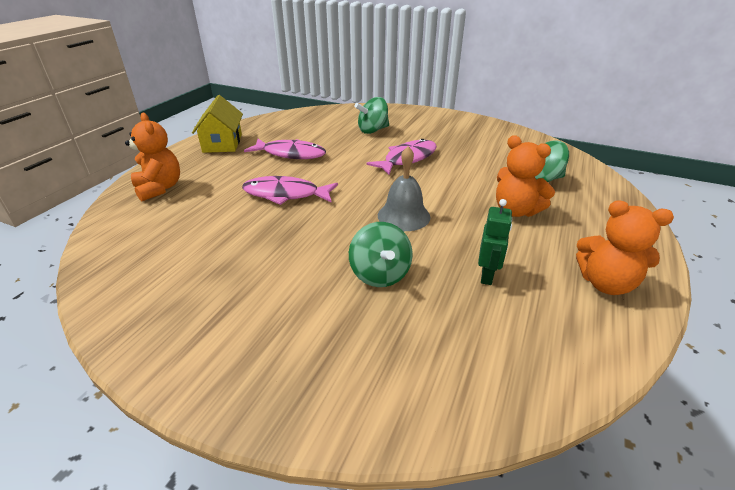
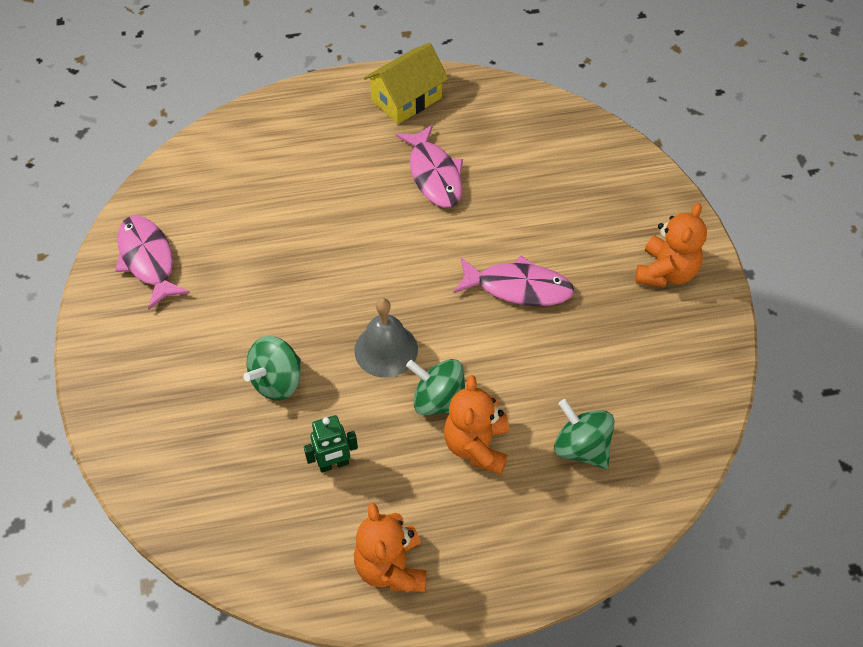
camera: 55 degrees right, 20 degrees up
(159, 188) = (280, 128): orange teddy bear -> orange teddy bear (665, 272)
(285, 194) = (348, 229): pink fish -> pink fish (148, 260)
(372, 130) = (569, 210): green spinning top -> green spinning top (439, 400)

